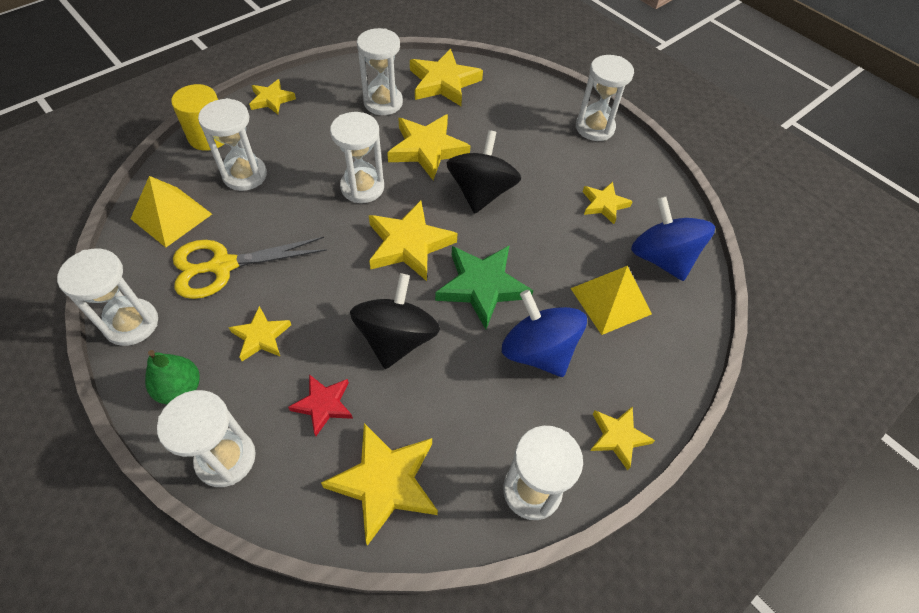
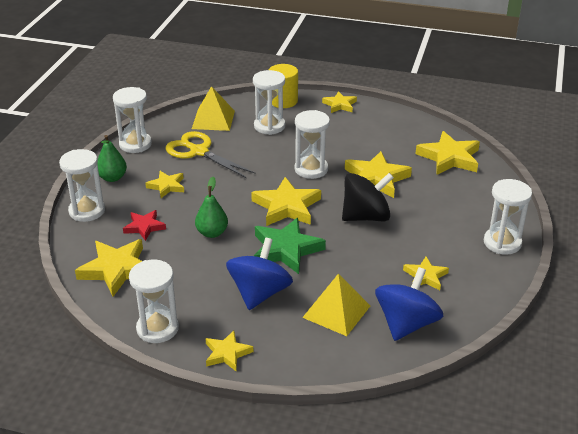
camera: 60 degrees right, 20 degrees down
(383, 102) = (394, 143): white hourglass -> none
(396, 338) = (212, 233): black spinning top -> green pear

